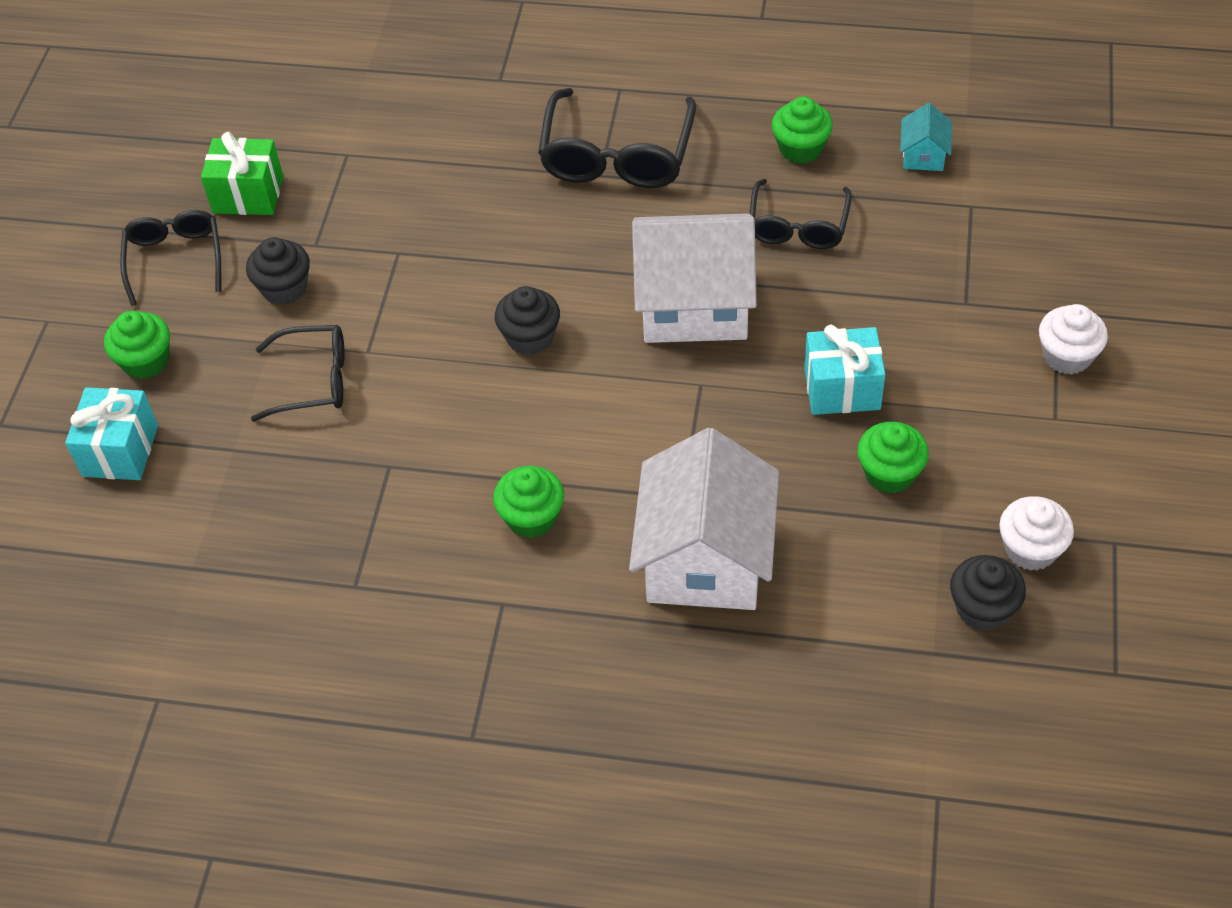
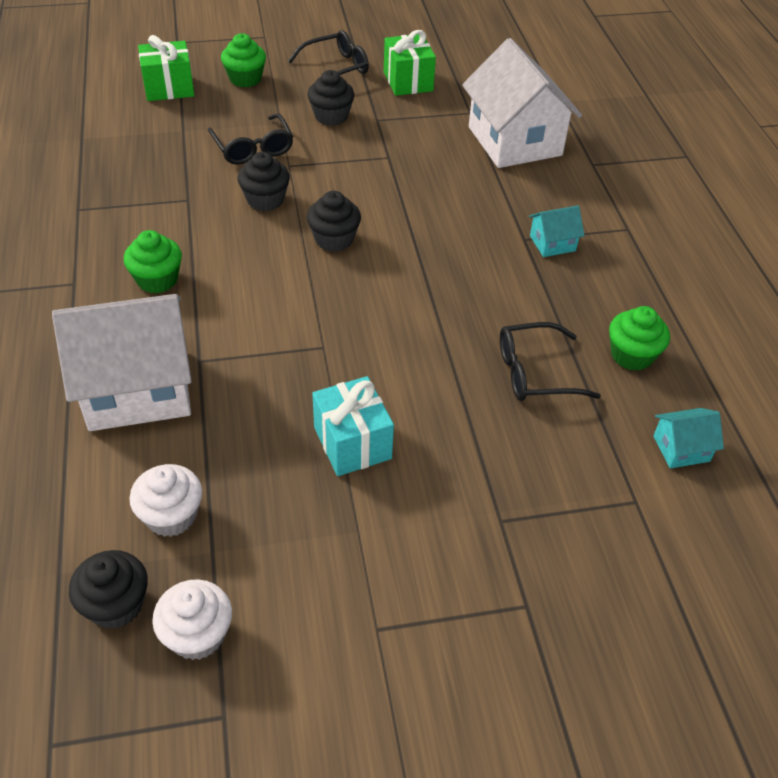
camera: 65 degrees right, 5 degrees down
(120, 450) = (169, 88): turquoise gift -> green gift
(427, 387) = (265, 200): none -> black cupcake
(617, 154) = (552, 243): black glasses -> turquoise house
(694, 304) = (409, 324): white house -> white house (514, 141)
(889, 473) = (263, 498): green cupcake -> none
(1067, 356) = (467, 626): white cupcake -> white cupcake (171, 516)

